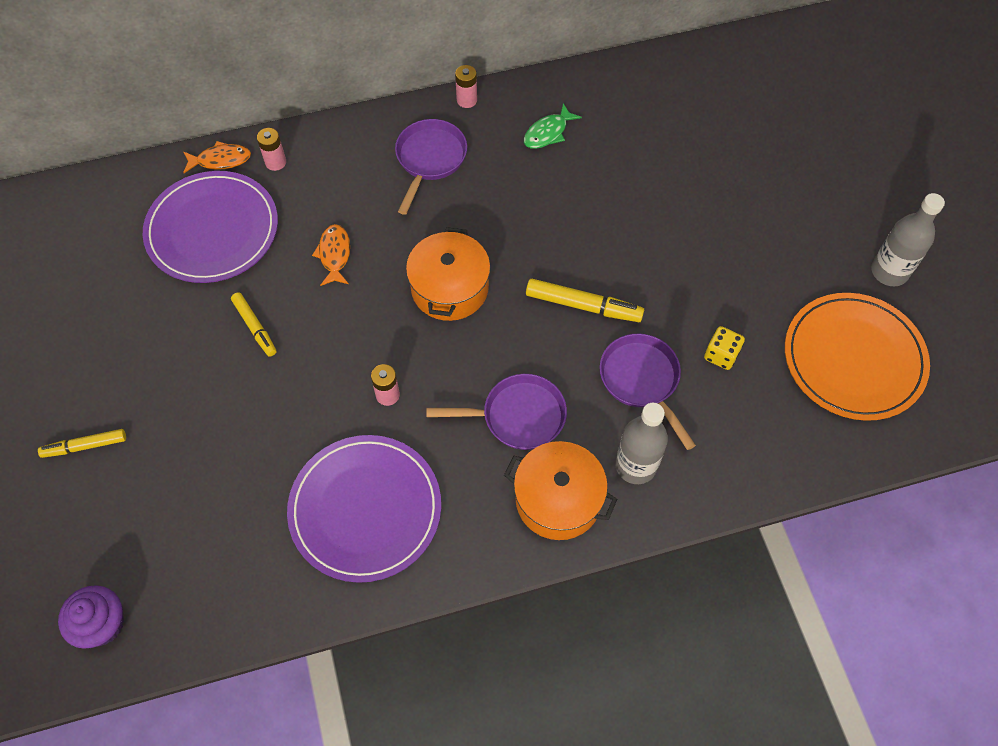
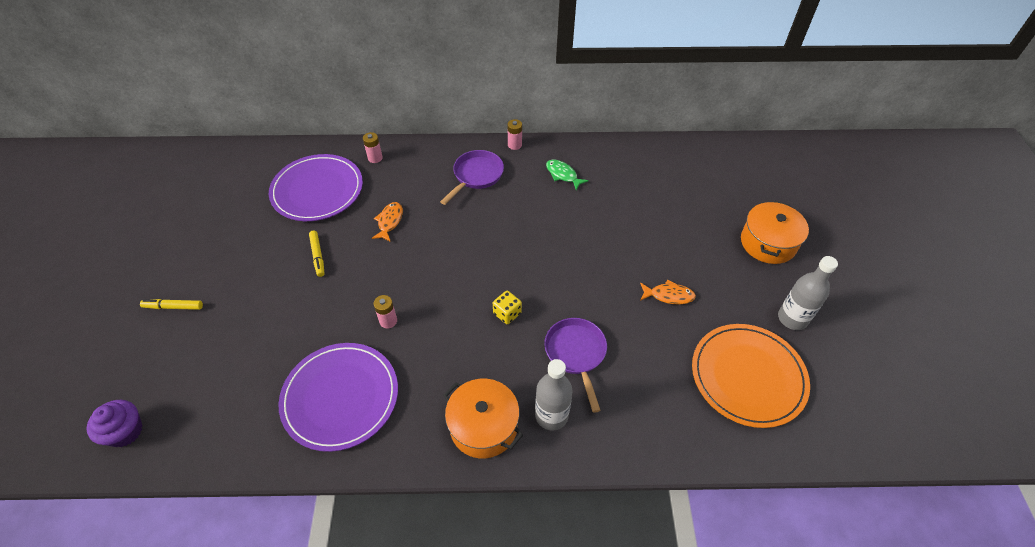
camera: 15 degrees right, 10 degrees down
(220, 160) = (341, 150): orange fish -> orange fish (668, 295)
(450, 288) = (459, 259): orange pot -> orange pot (768, 243)
(518, 416) = (475, 358): purple pan -> none
(548, 133) = (563, 175): green fish -> green fish turned 75 degrees clockwise
(582, 305) = (549, 291): yellow marker -> none
(721, 355) = (642, 349): yellow dice -> yellow dice (507, 313)

